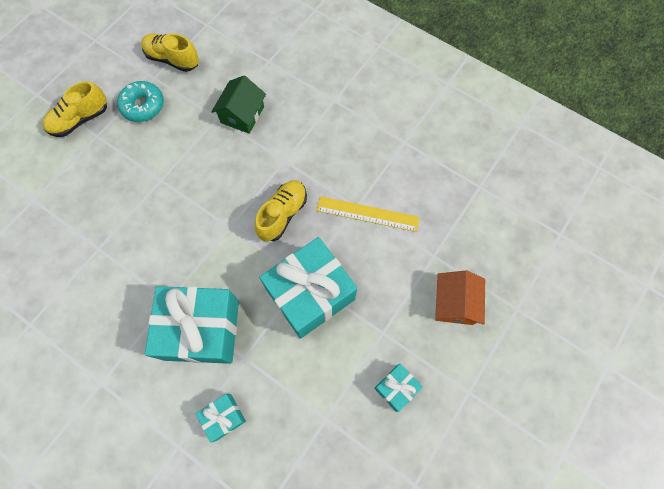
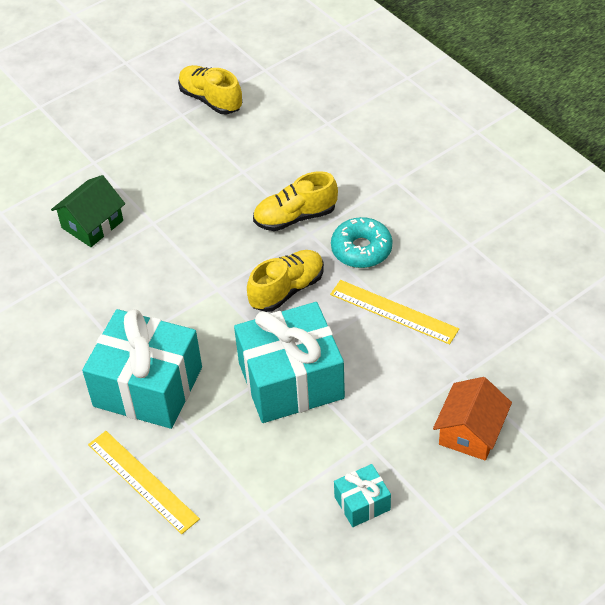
camera: 20 degrees right, 20 degrees down
(80, 120) = (81, 142): yellow shoe -> yellow shoe (295, 217)
(143, 106) = (158, 142): turquoise donut -> turquoise donut (361, 249)
(224, 417) = (143, 481): turquoise gift -> yellow ruler
(242, 114) = (275, 174): green house -> green house (92, 224)

